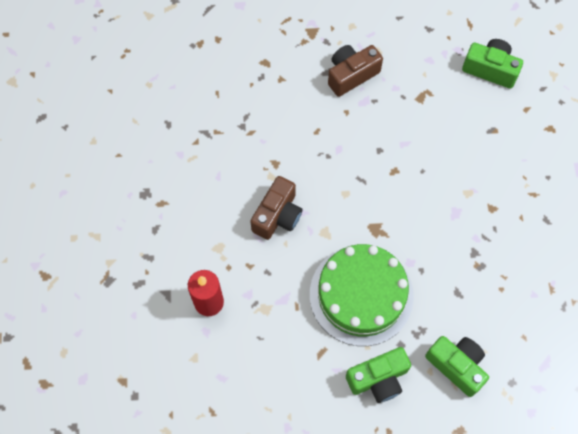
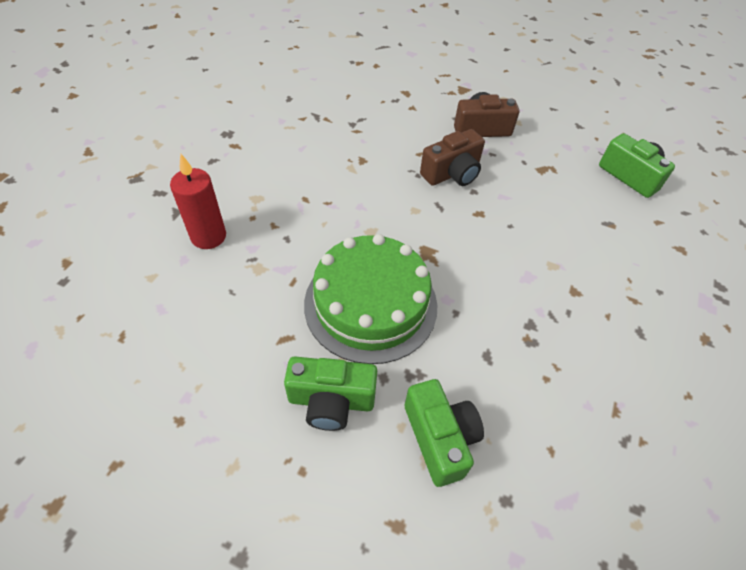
camera: 25 degrees right, 15 degrees down
(277, 215) = (333, 198): brown camera -> brown camera (452, 173)

